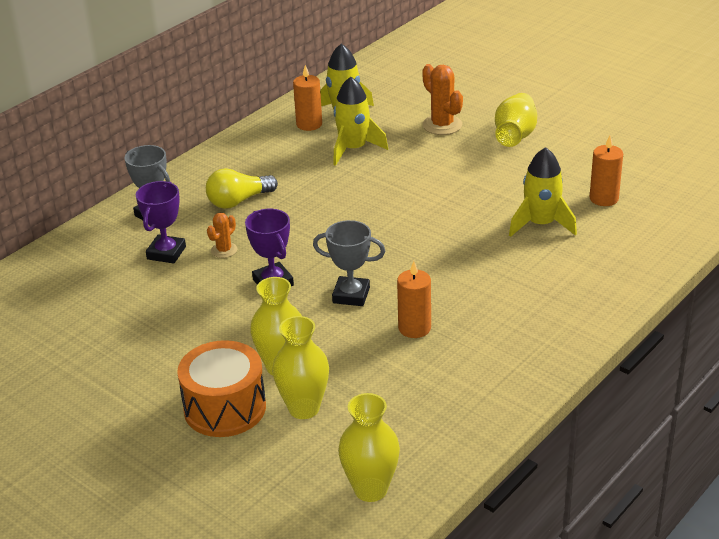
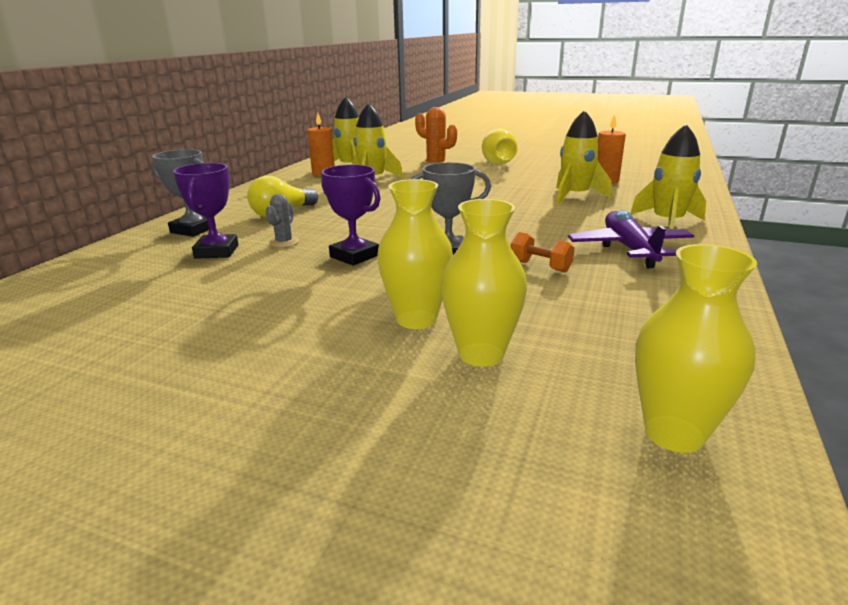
camera: 20 degrees left, 10 degrees down
(224, 250) = (284, 242): orange cactus -> grey cactus
(225, 408) = (367, 374): orange drum -> none
(414, 328) = (540, 266): orange candle -> orange dumbbell
(510, 321) = (629, 249): none -> purple plane
(587, 289) = (667, 223): none -> yellow rocket

